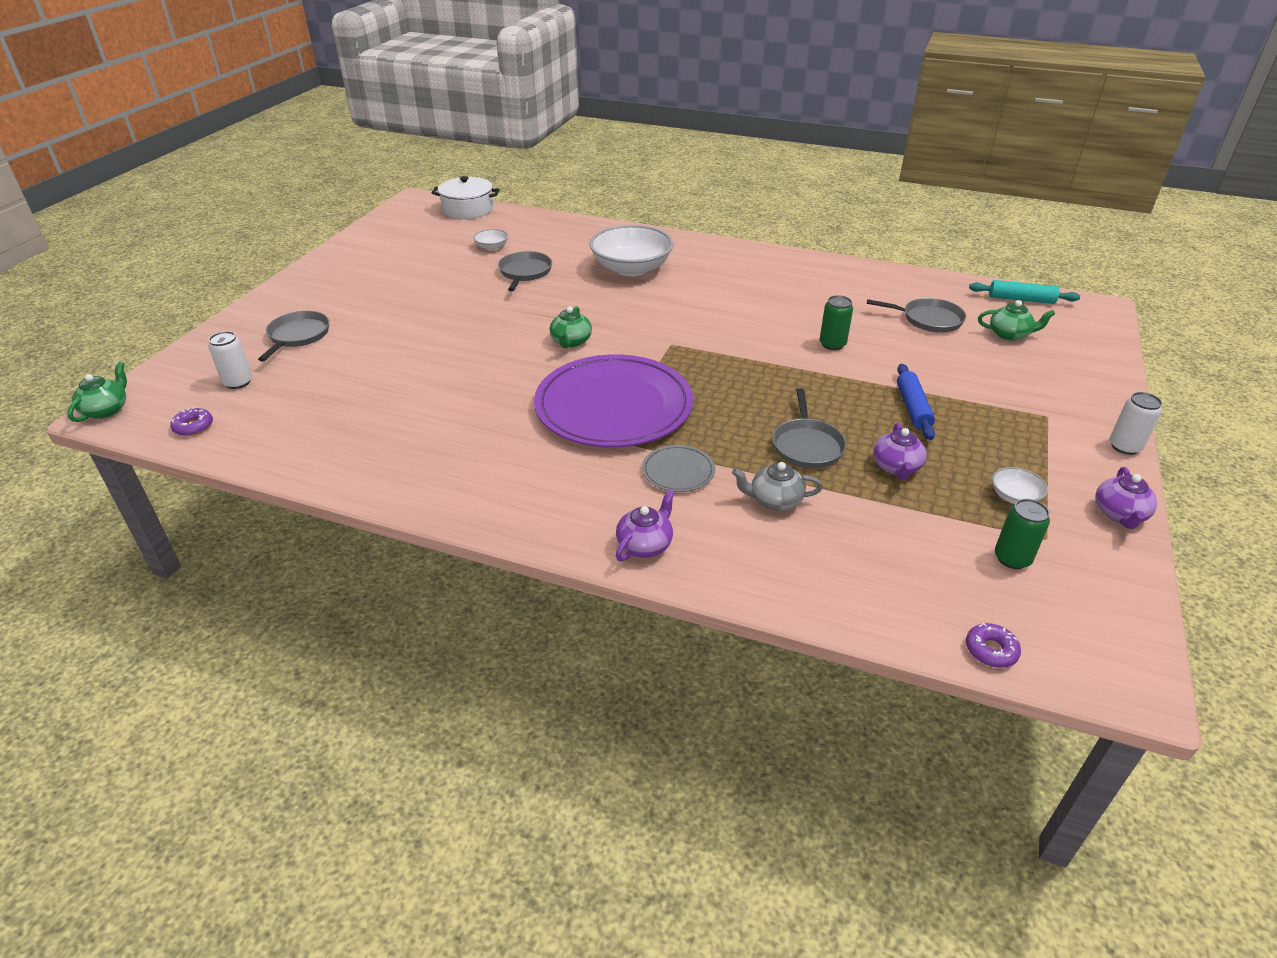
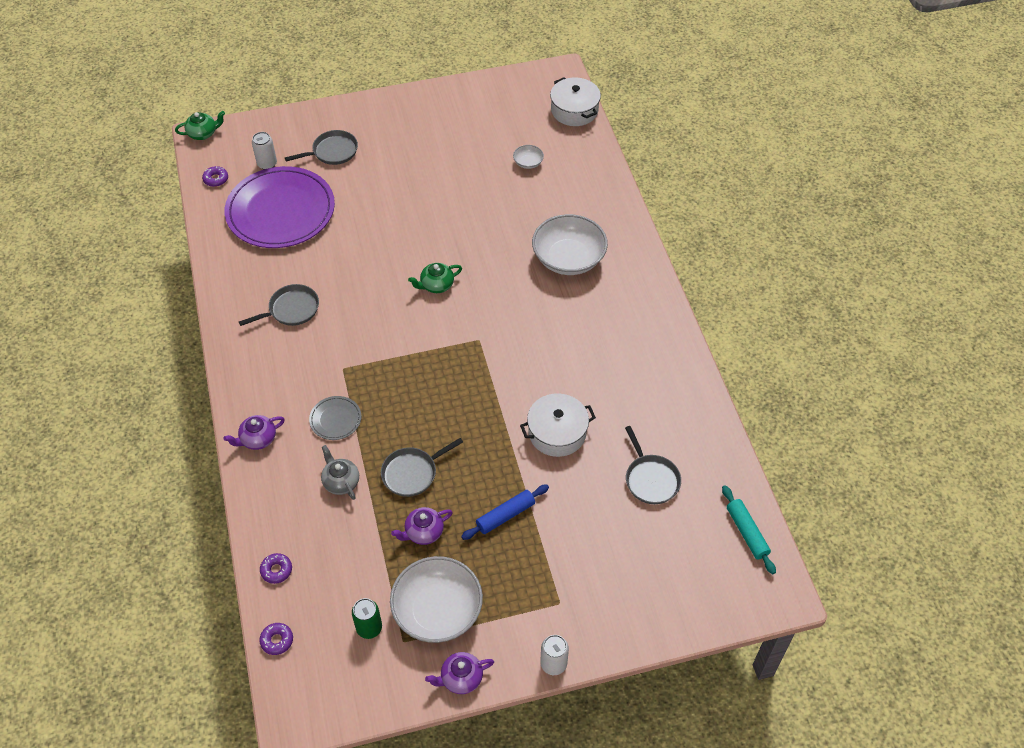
camera: 55 degrees right, 15 degrees up
(525, 272) = (507, 204): grey pan -> grey pan (291, 309)
(614, 406) = (379, 351): purple plate -> purple plate (280, 211)
(645, 545) = (258, 439): purple teapot -> purple teapot turned 150 degrees clockwise
(832, 344) = (557, 433): green can -> white pot
(872, 607) = (276, 570): none -> purple donut
(1009, 335) = (672, 542): green teapot -> none
(1014, 497) = (437, 611): white bowl -> white bowl, size x2.29

